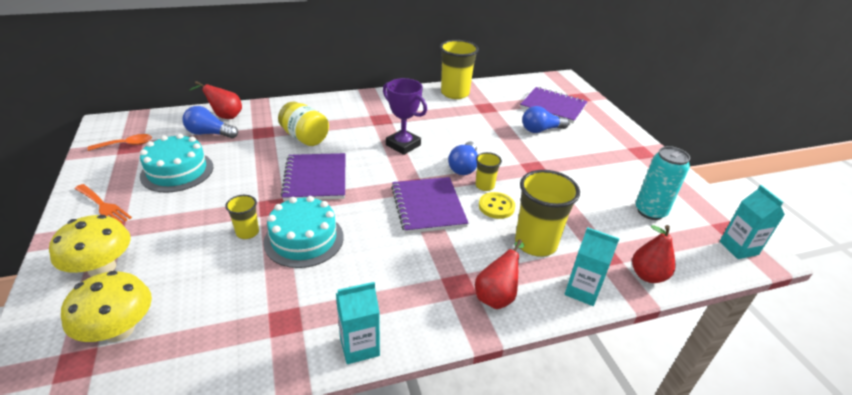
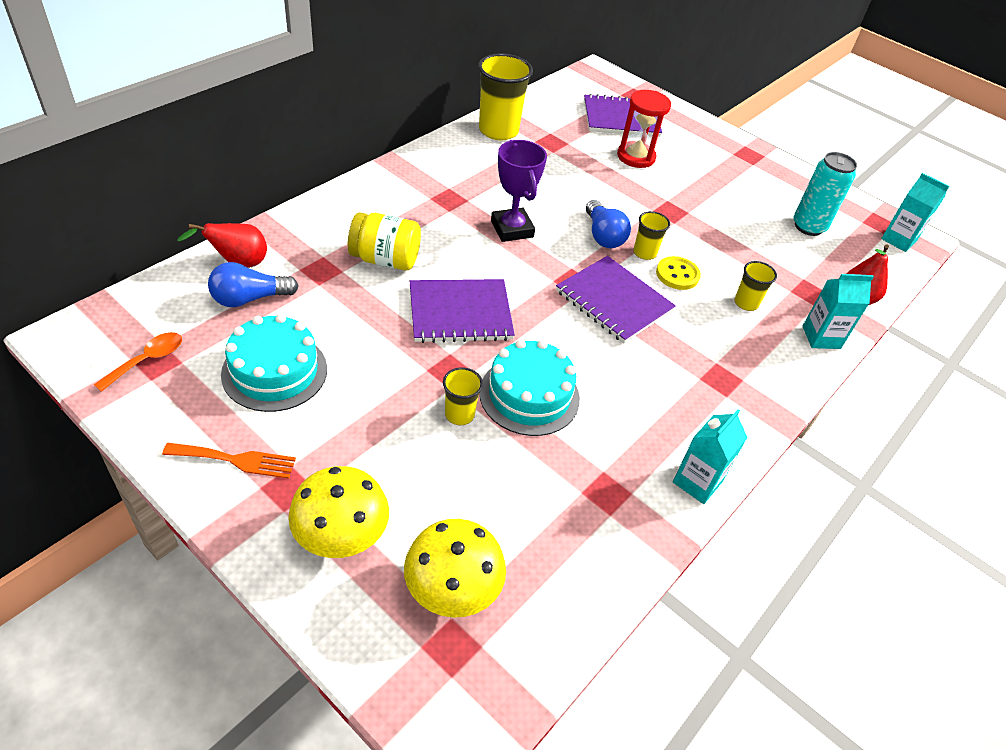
camera: 35 degrees left, 10 degrees up
(315, 178) = (460, 313): purple notebook -> purple notebook turned 60 degrees counterclockwise
(403, 145) = (512, 229): purple trophy -> purple trophy turned 60 degrees clockwise
(496, 296) = (761, 374): red pear -> none
(535, 243) = (746, 303): yellow cup -> yellow cup, size x0.52
(541, 130) = (636, 157): blue light bulb -> red hourglass

